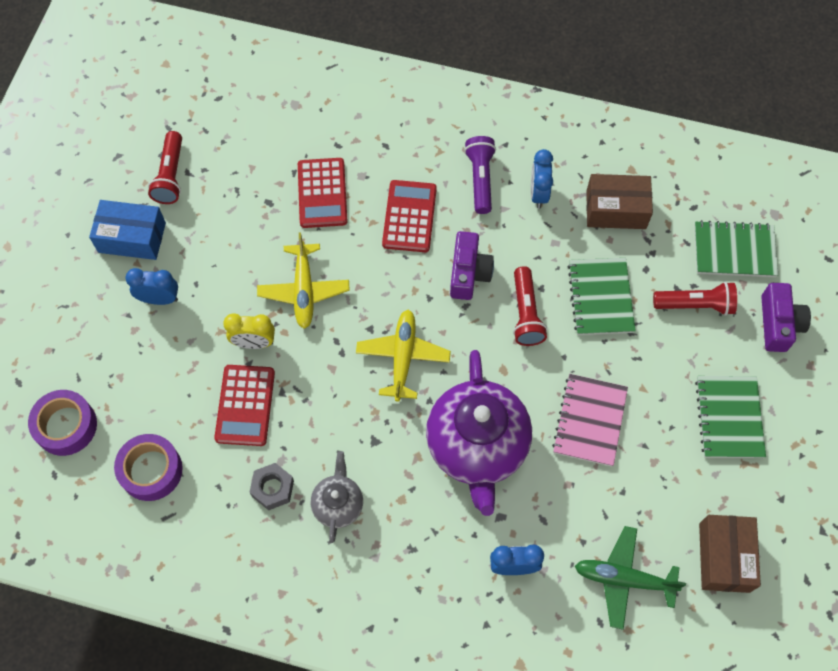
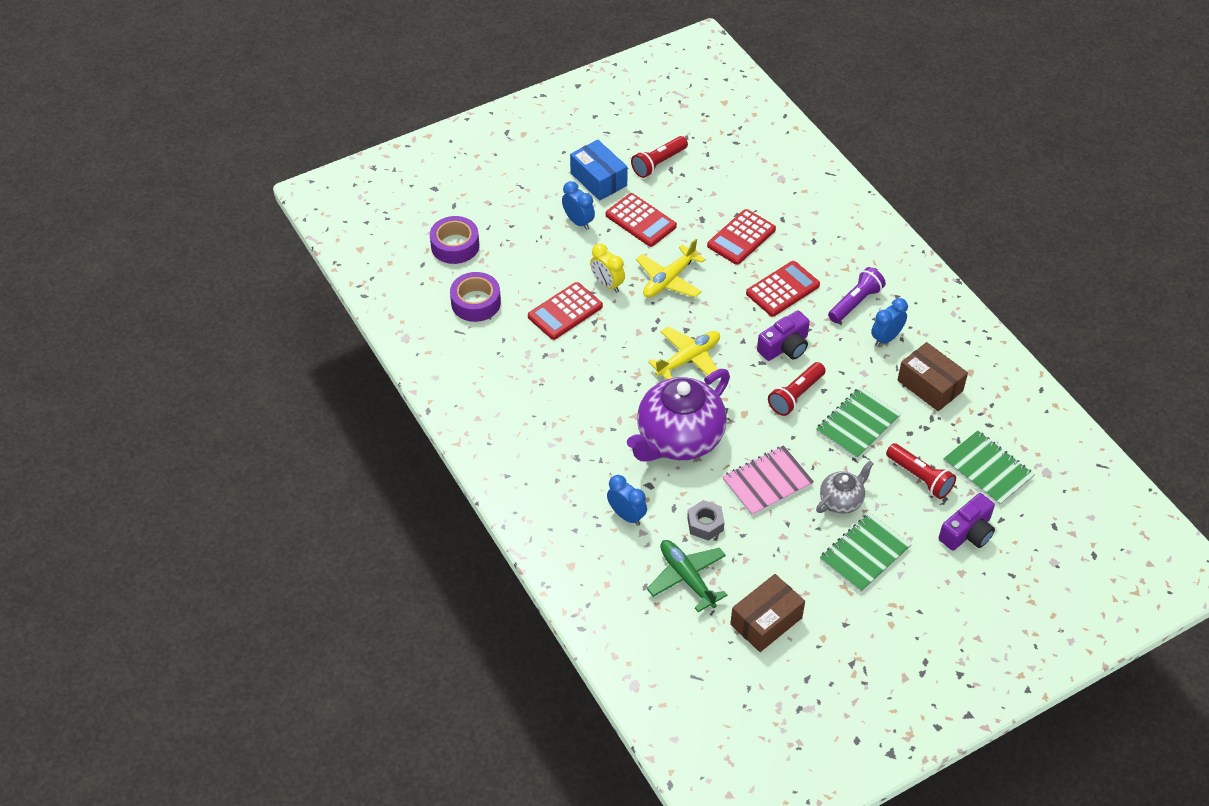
camera: 45 degrees right, 15 degrees down
(216, 249) = (640, 221): none -> red calculator
(272, 488) = (532, 364): grey nut -> grey nut (705, 524)
(338, 504) = (560, 401): grey teapot -> grey teapot (841, 500)

